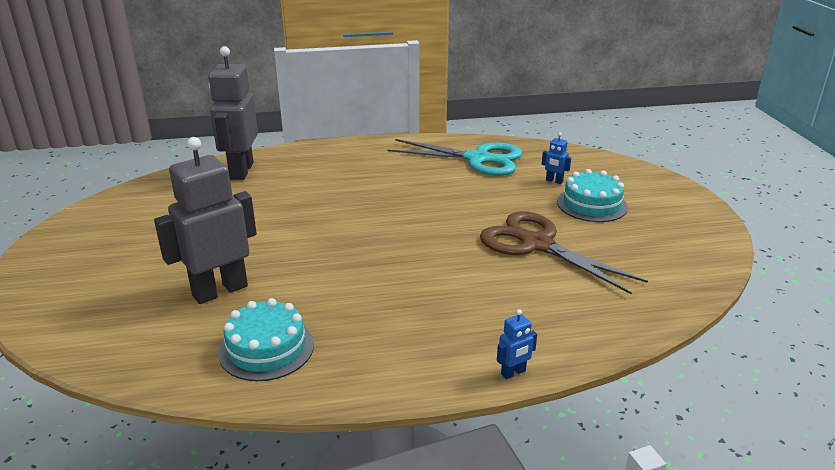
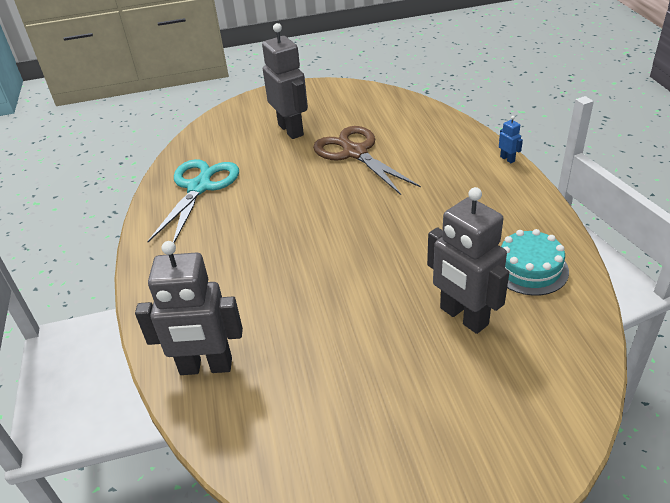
camera: 90 degrees left, 10 degrees up
(537, 244) = (355, 153): brown scissors -> brown scissors turned 105 degrees clockwise
(554, 181) = (249, 146): blue robot -> none
(592, 204) = (291, 130): turquoise cake -> grey robot

